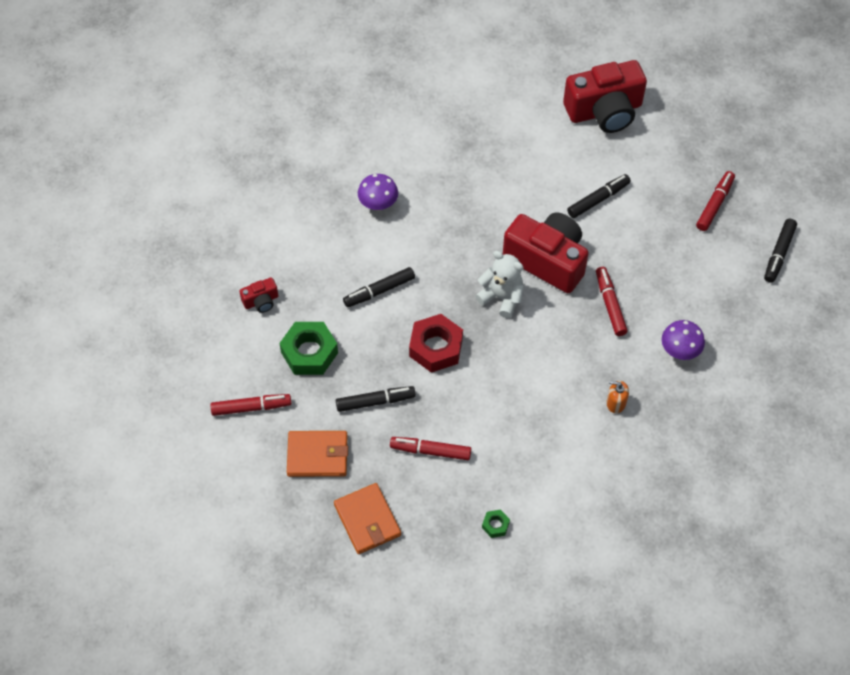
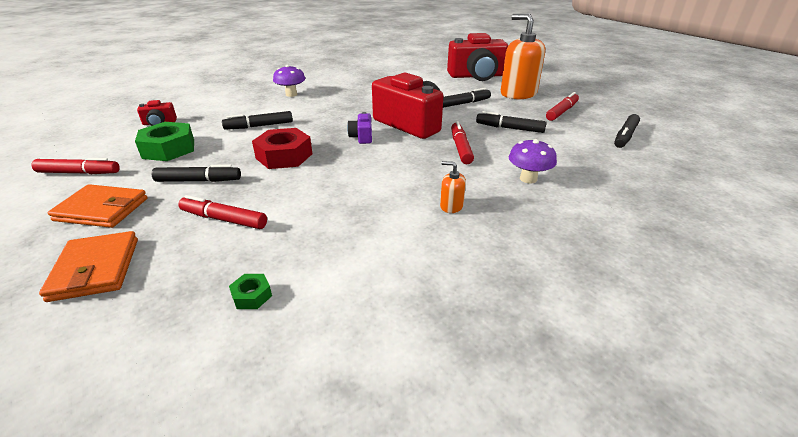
camera: 10 degrees right, 25 degrees down
(501, 297) = (361, 137): white teddy bear -> purple camera
(657, 254) = (509, 128): none -> black marker
(662, 160) = (518, 93): none -> orange soap dispenser

